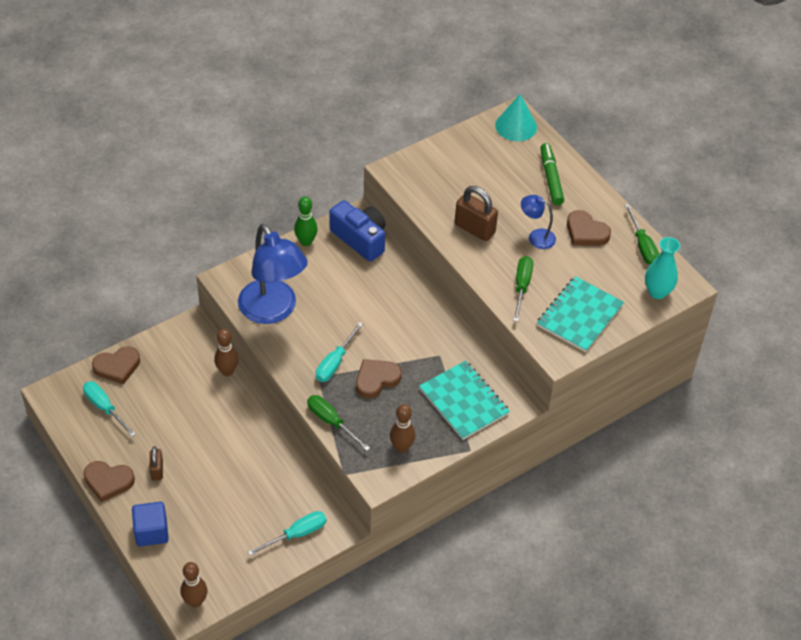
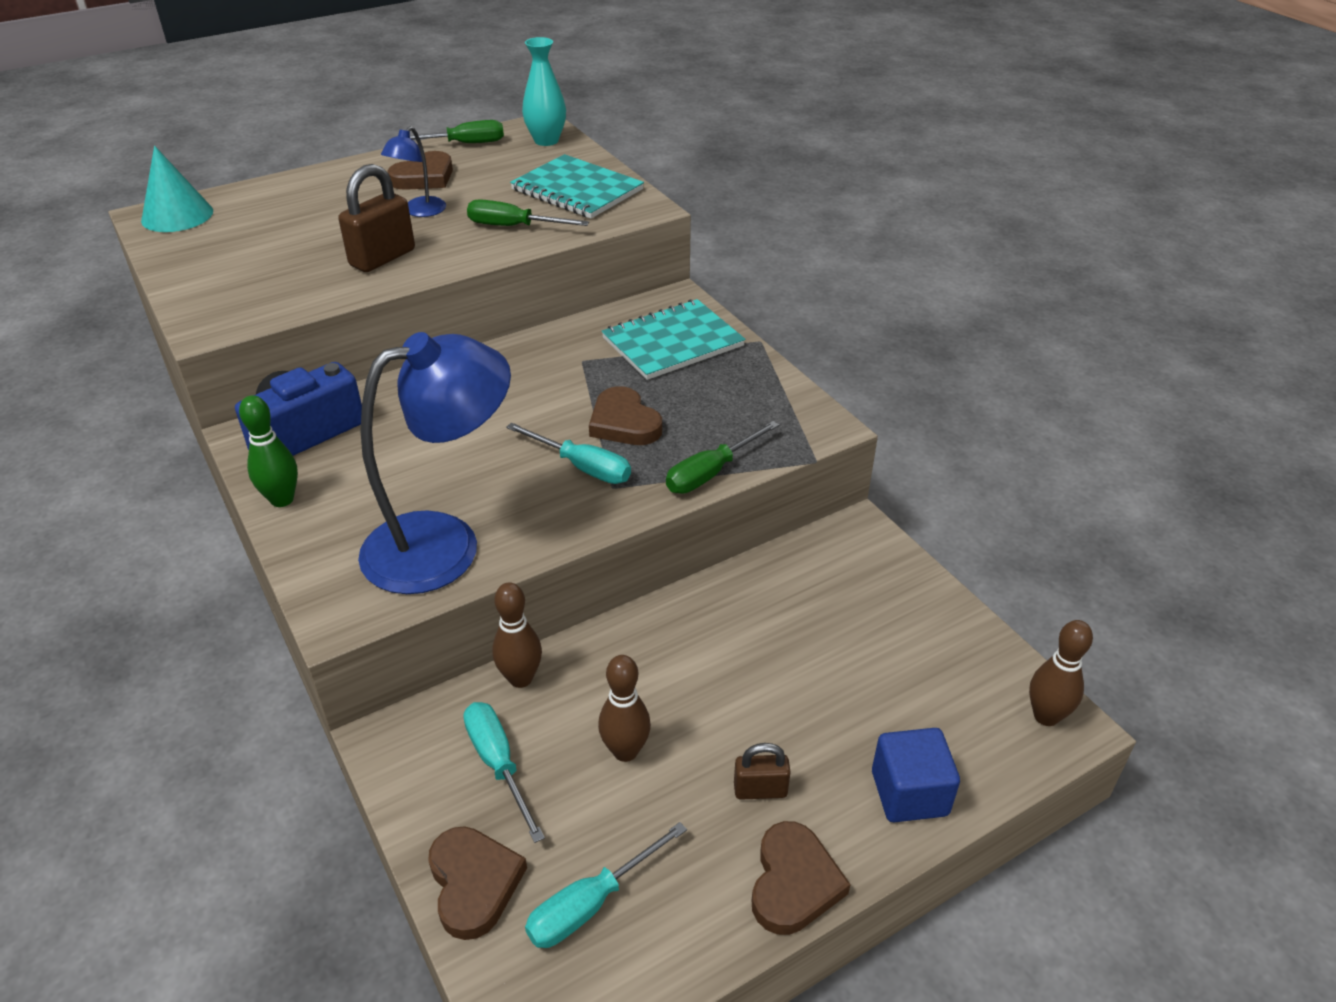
camera: 85 degrees left, 10 degrees down
(297, 534) = (880, 580): turquoise screwdriver -> turquoise screwdriver (498, 764)
(401, 447) = (759, 401): brown bowling pin -> brown bowling pin (625, 751)
(551, 178) = (306, 195): green marker -> none

